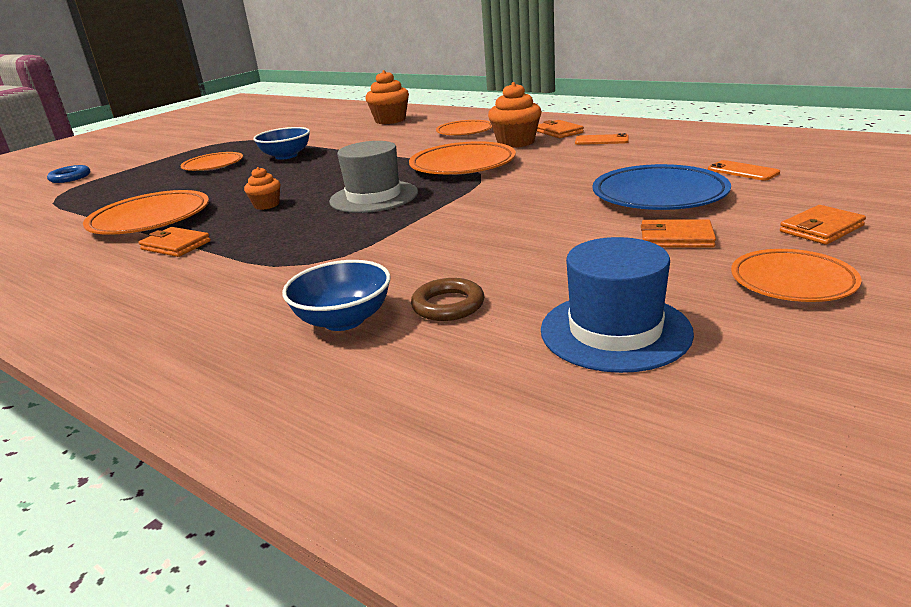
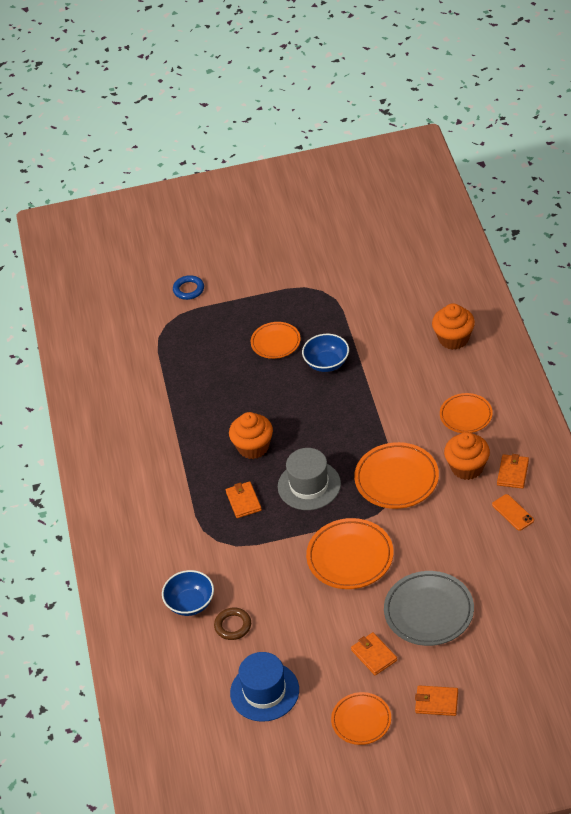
camera: 45 degrees right, 20 degrees up
(150, 219) = (189, 416): orange plate -> orange plate (350, 557)
(176, 245) = (180, 467): orange wallet -> orange wallet (243, 501)
(266, 205) = (253, 447): orange cupcake -> orange cupcake, size x1.77
(659, 195) = (429, 612): blue plate -> grey plate
(743, 171) = (506, 624): orange phone -> none

